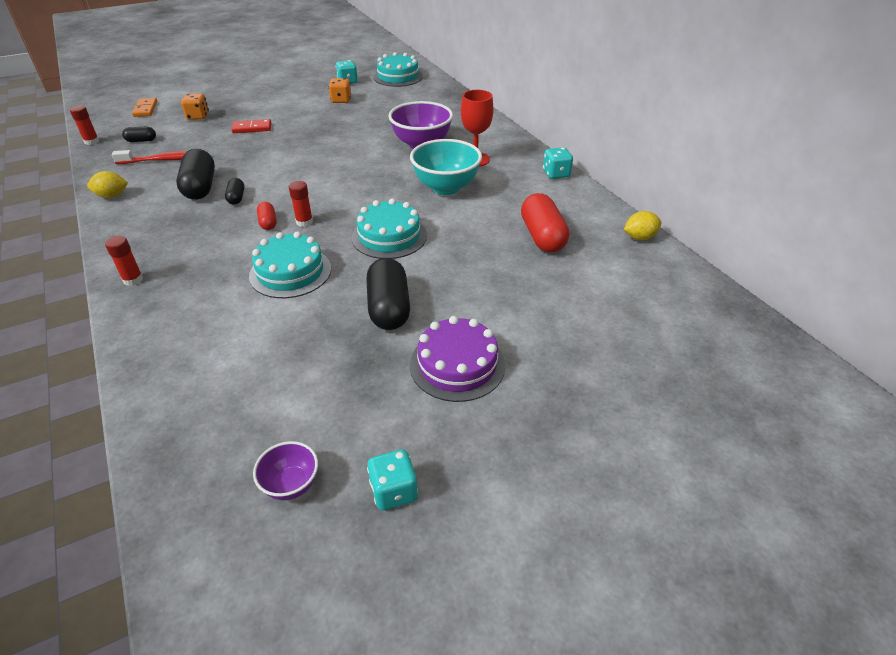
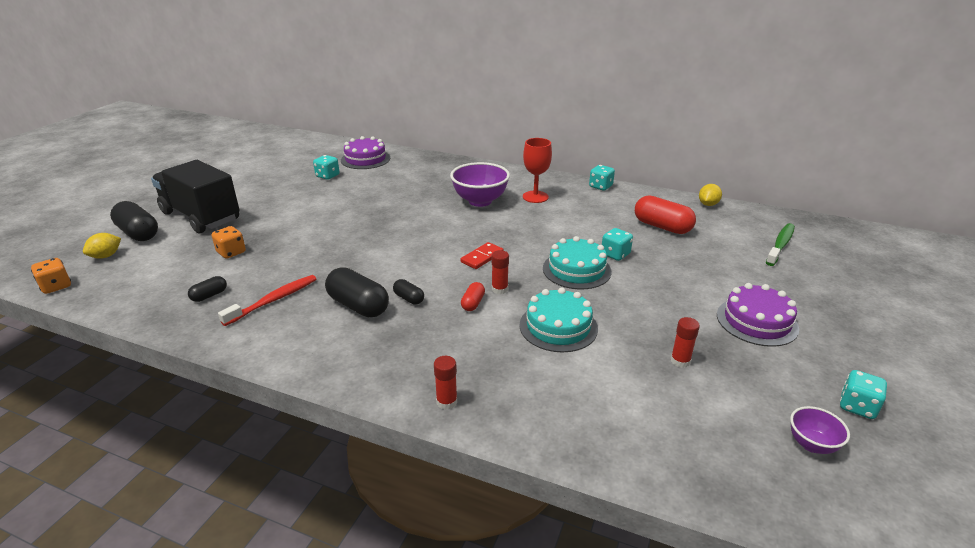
camera: 40 degrees left, 10 degrees down
(91, 141) = (146, 320): red glue stick -> red glue stick (680, 361)
(112, 196) = (280, 353): yellow lemon -> yellow lemon (106, 256)
(145, 109) = (152, 267): orange domino -> none
(223, 84) = (201, 216): none -> black truck
(252, 128) = (310, 241): red domino -> red domino (482, 257)
(268, 223) = (473, 303): red capsule -> red capsule turned 75 degrees clockwise
(341, 100) = (351, 192): orange dice -> orange dice (56, 286)
(389, 308) = (662, 313): black capsule -> black capsule (138, 233)
(398, 77) = (365, 159): turquoise cake -> purple cake
(446, 187) = (551, 222): turquoise bowl -> none
(447, 240) = (615, 254): none -> turquoise dice
(640, 314) = (780, 245): none -> green toothbrush

